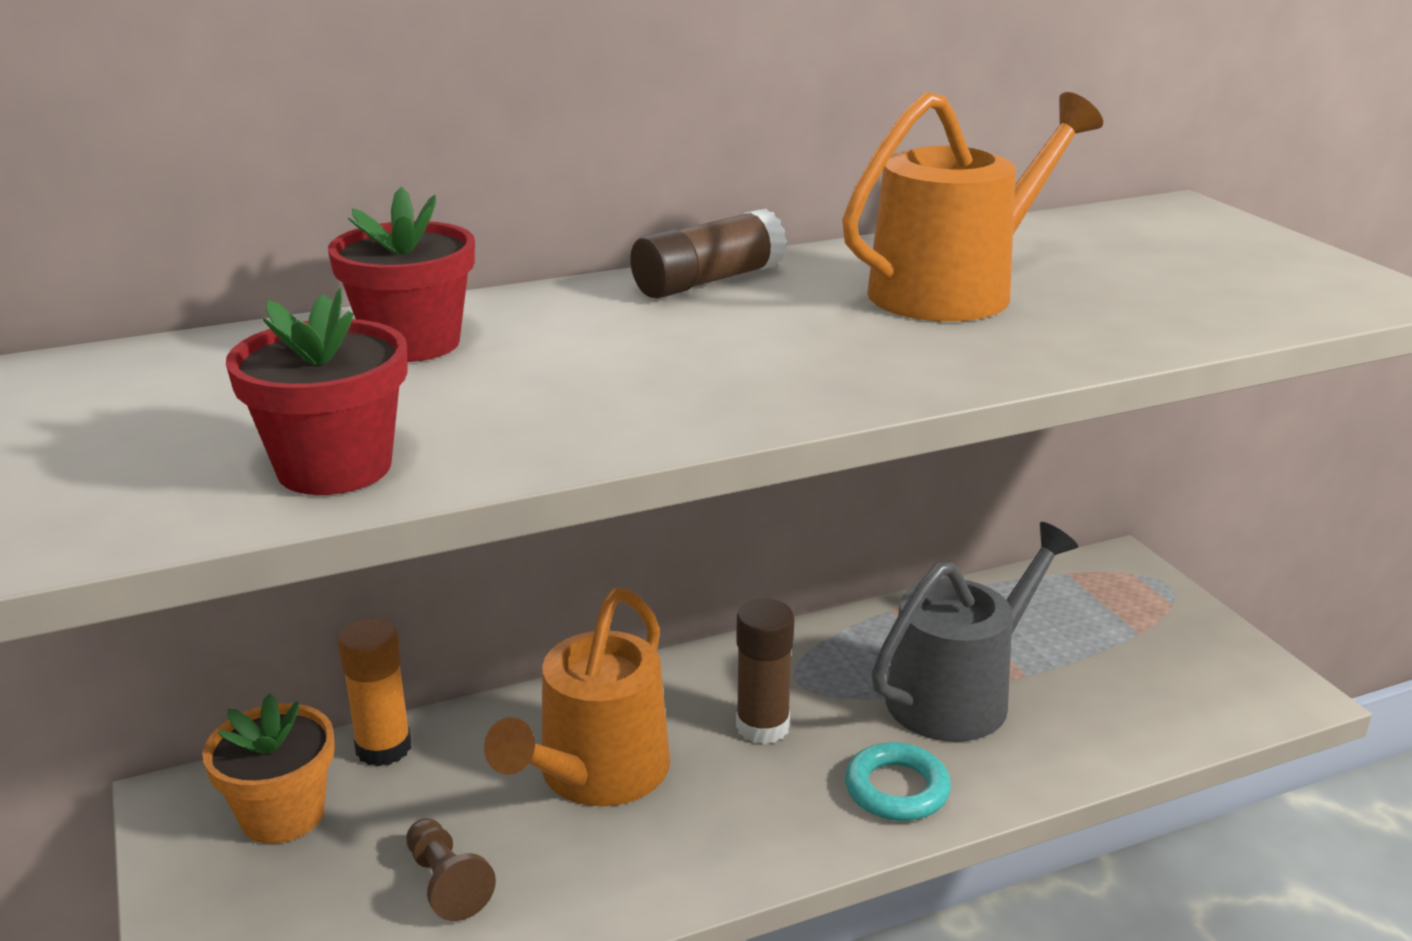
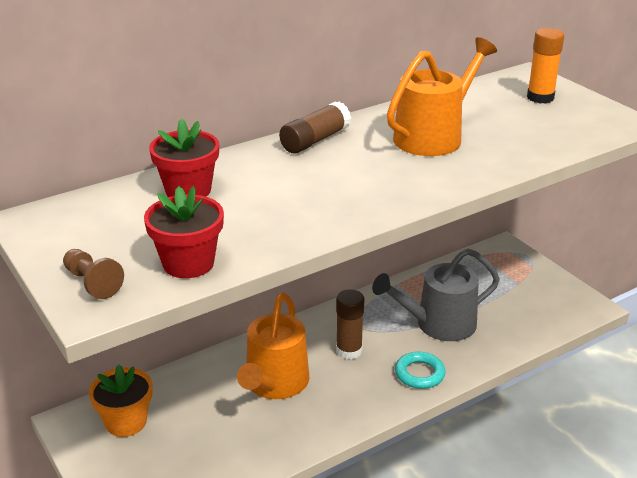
camera: 10 degrees left, 5 degrees up
(383, 748) = (164, 383): orange glue stick -> orange glue stick (540, 97)
(446, 883) = (219, 444): brown pawn -> brown pawn (92, 283)
(958, 695) = (439, 324): grey watering can -> grey watering can turned 150 degrees counterclockwise

